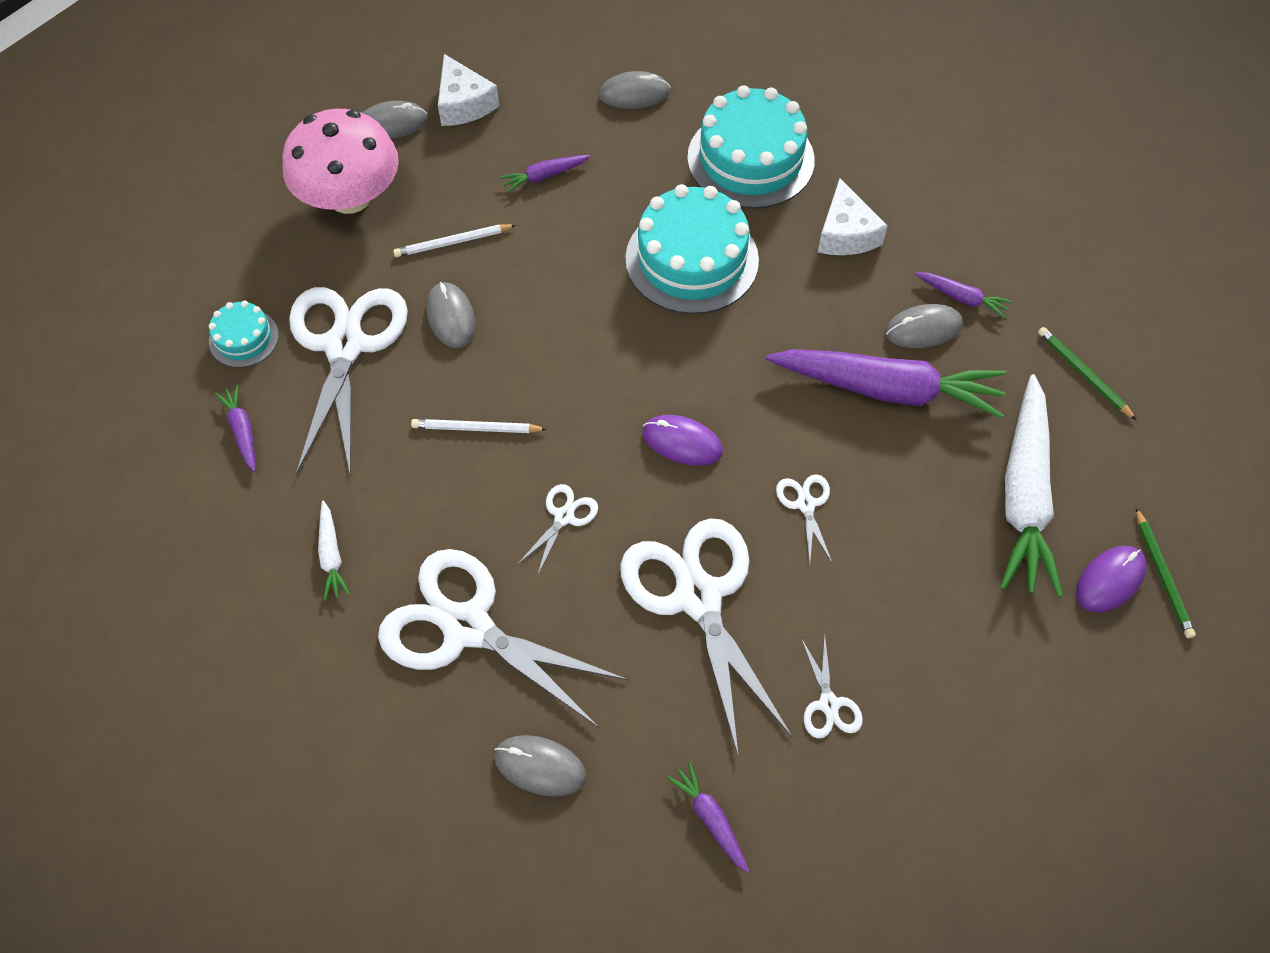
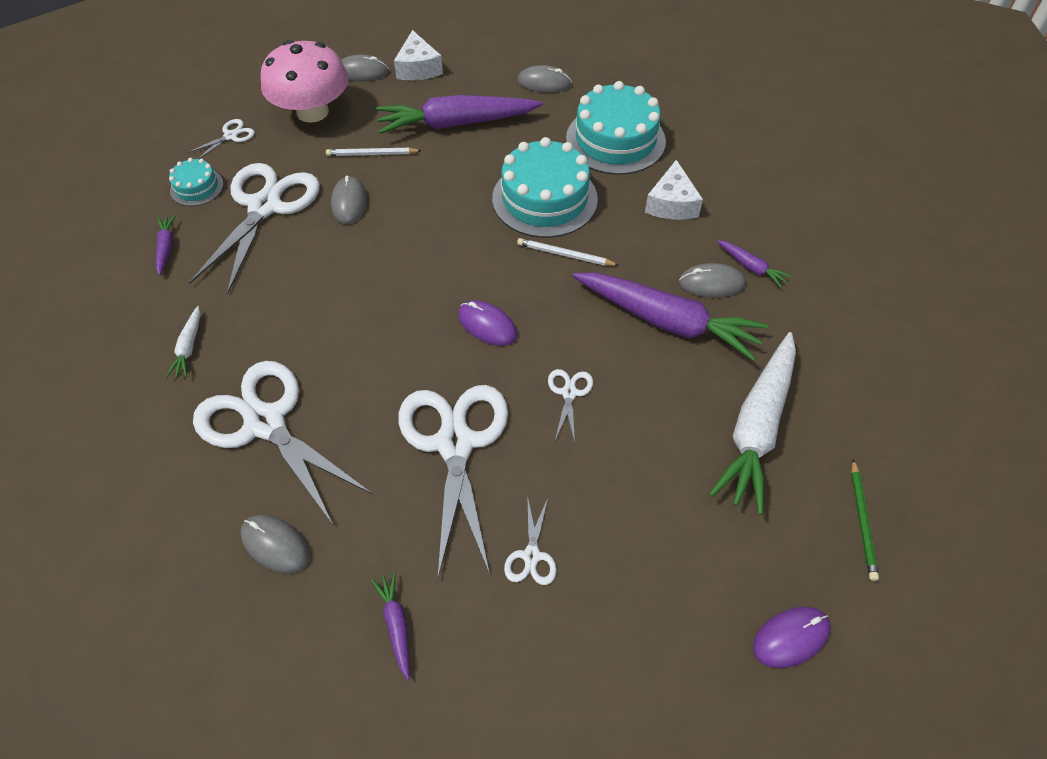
camera: 15 degrees right, 5 degrees down
(476, 428) = (334, 282): white pencil -> white pencil (565, 255)
(544, 176) = (456, 123): purple carrot -> purple carrot, size x2.30
(564, 517) = (374, 359): white scissors -> white scissors (231, 136)
(1083, 374) = (837, 344): green pencil -> none
(1110, 580) = (813, 514): purple mouse -> purple mouse (791, 637)

